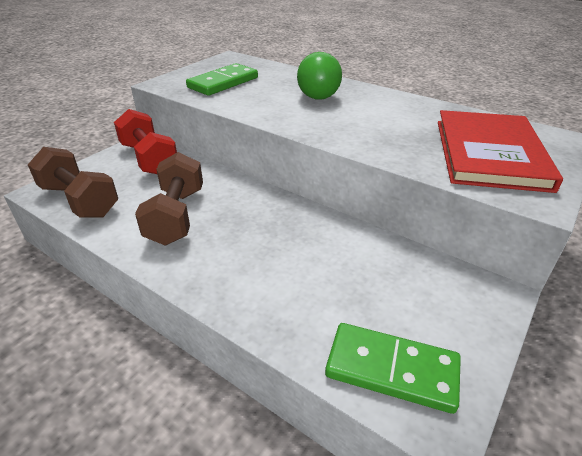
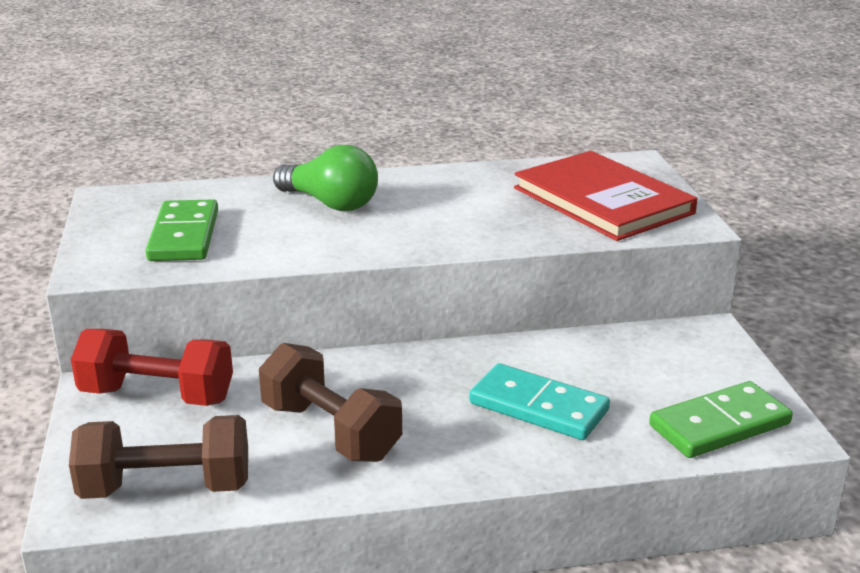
camera: 45 degrees left, 10 degrees down
(292, 270) = (538, 407): none -> turquoise domino

